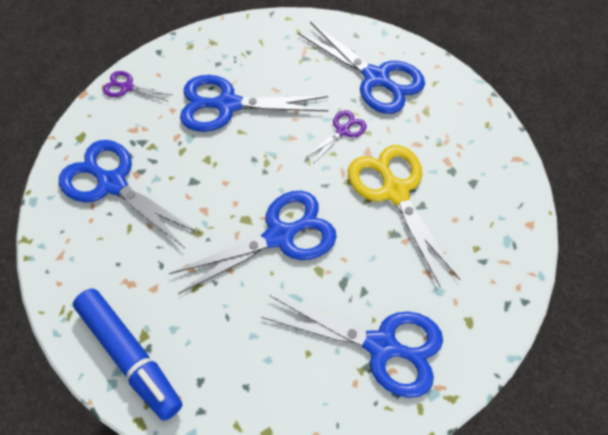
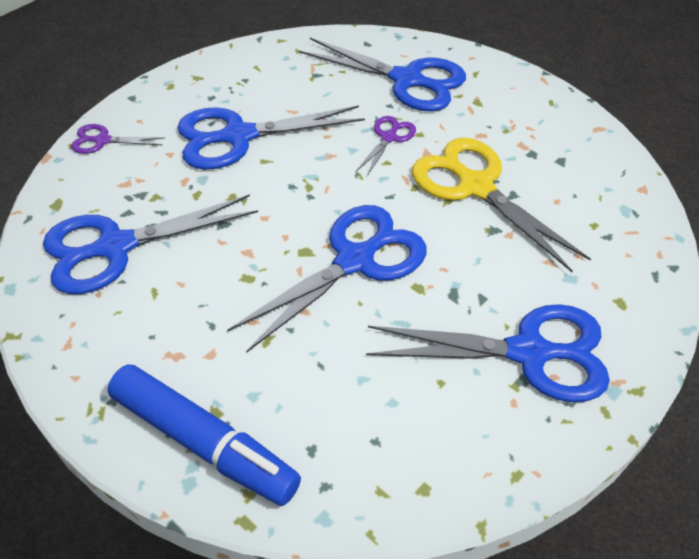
camera: 15 degrees left, 10 degrees down
(112, 184) = (115, 247): blue scissors -> blue scissors turned 45 degrees counterclockwise

